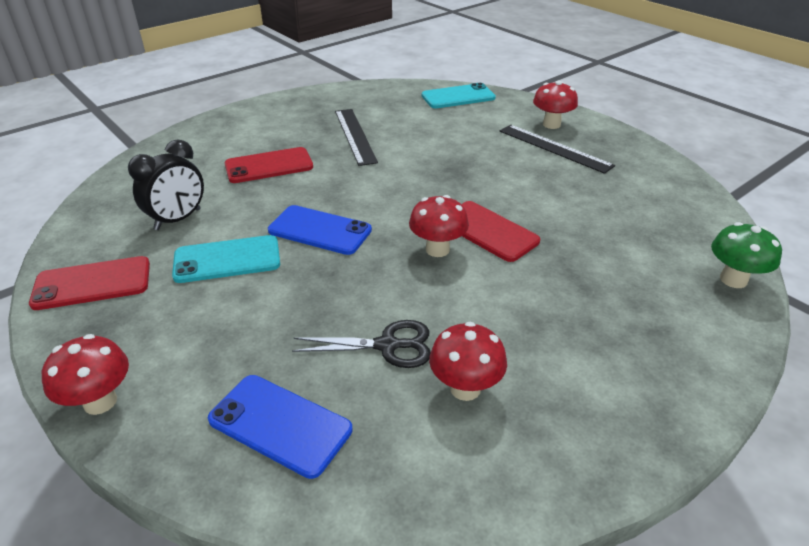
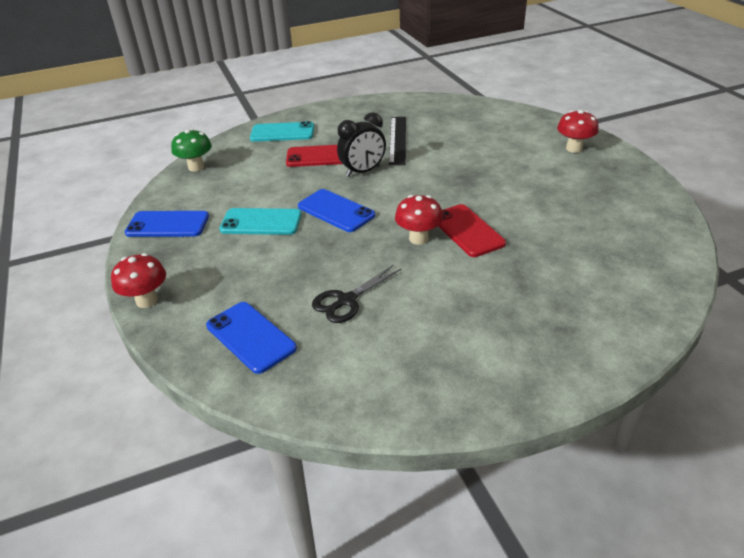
camera: 20 degrees right, 0 degrees up
(92, 283) = (167, 225): red phone -> blue phone
(178, 219) = (239, 188): black clock -> black clock (363, 171)
(387, 345) = (346, 300): black scissors -> black scissors turned 120 degrees clockwise
(458, 97) = (502, 115): turquoise phone -> turquoise phone (282, 132)
(465, 388) = (388, 340): red mushroom -> none
(554, 148) = (564, 169): black ruler -> none
(733, 280) = (660, 302): green mushroom -> green mushroom (196, 167)

